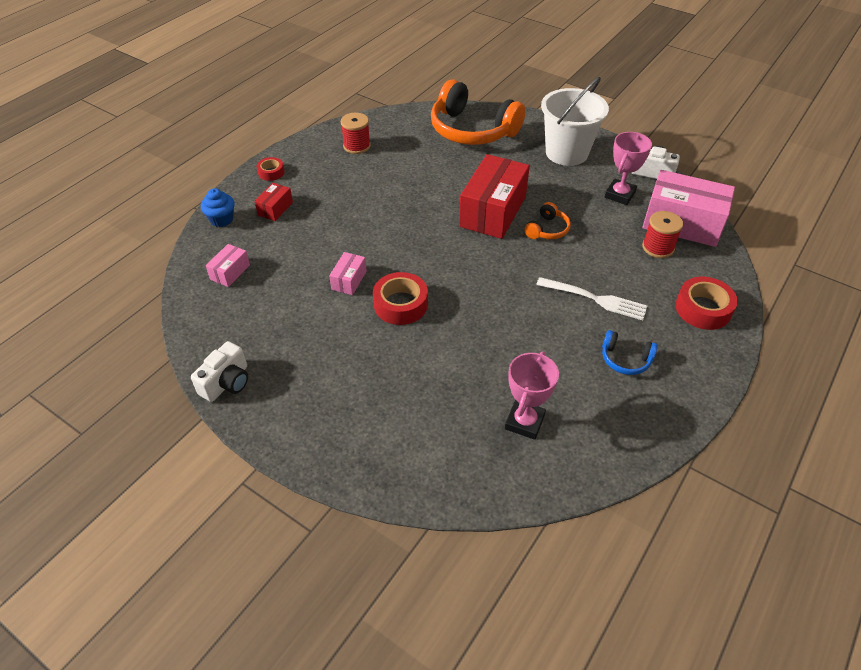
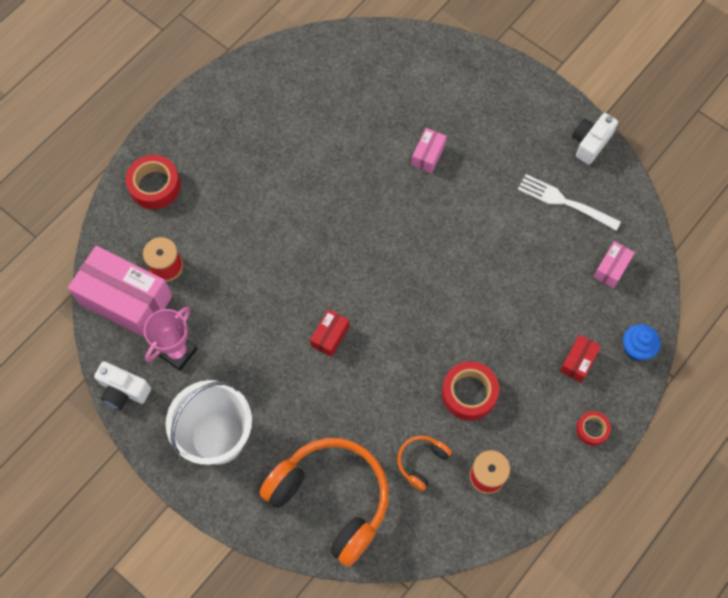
camera: 175 degrees left, 20 degrees up
(349, 280) = (490, 248): pink box -> pink box (428, 155)
(400, 304) = (439, 214): red tape -> red tape (469, 393)
(493, 211) = (330, 336): red box -> red box, size x0.46
(524, 422) = (345, 90): pink trophy -> none
(547, 229) = (275, 302): orange headphones -> orange headphones (421, 462)
(595, 299) = (252, 205): white fork -> white fork (564, 202)
(625, 359) = (246, 139): blue headphones -> none

